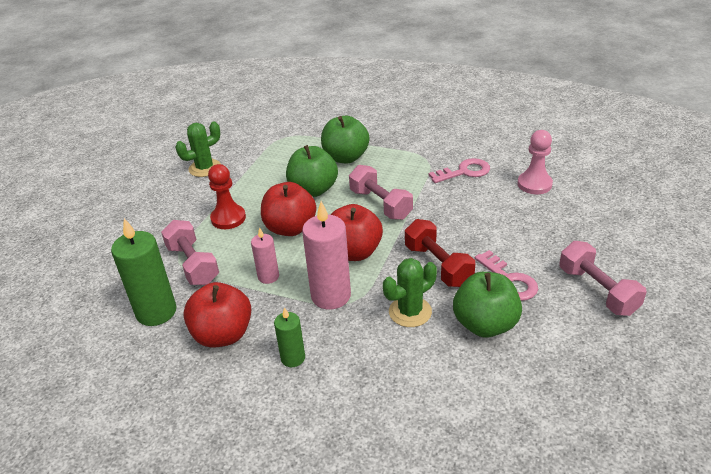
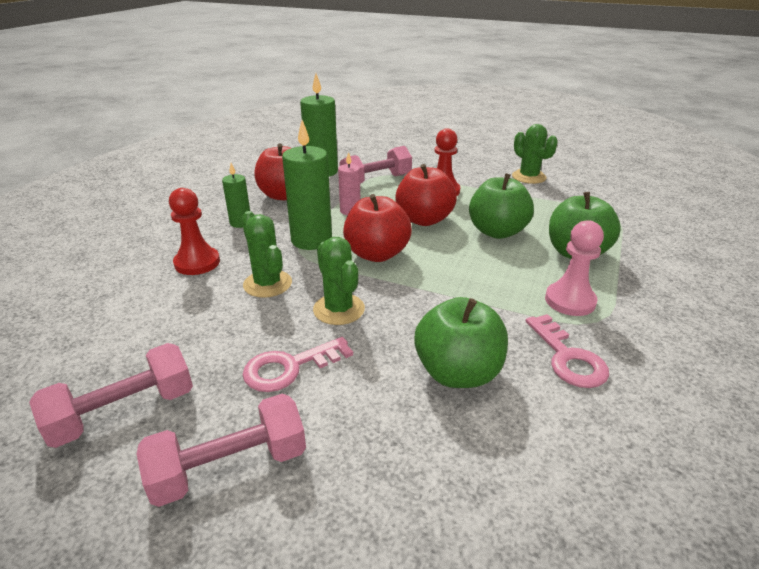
camera: 90 degrees right, 5 degrees down
(331, 296) = (311, 240): pink candle -> green candle
(380, 204) = (470, 274): pink dumbbell -> pink dumbbell (124, 412)
(380, 372) = (197, 263): none -> red pawn
(438, 265) = (339, 309): red dumbbell -> green cactus
(485, 324) = (221, 335): green apple -> green apple (457, 373)
(534, 184) = (545, 446): pink pawn -> pink pawn (570, 301)

